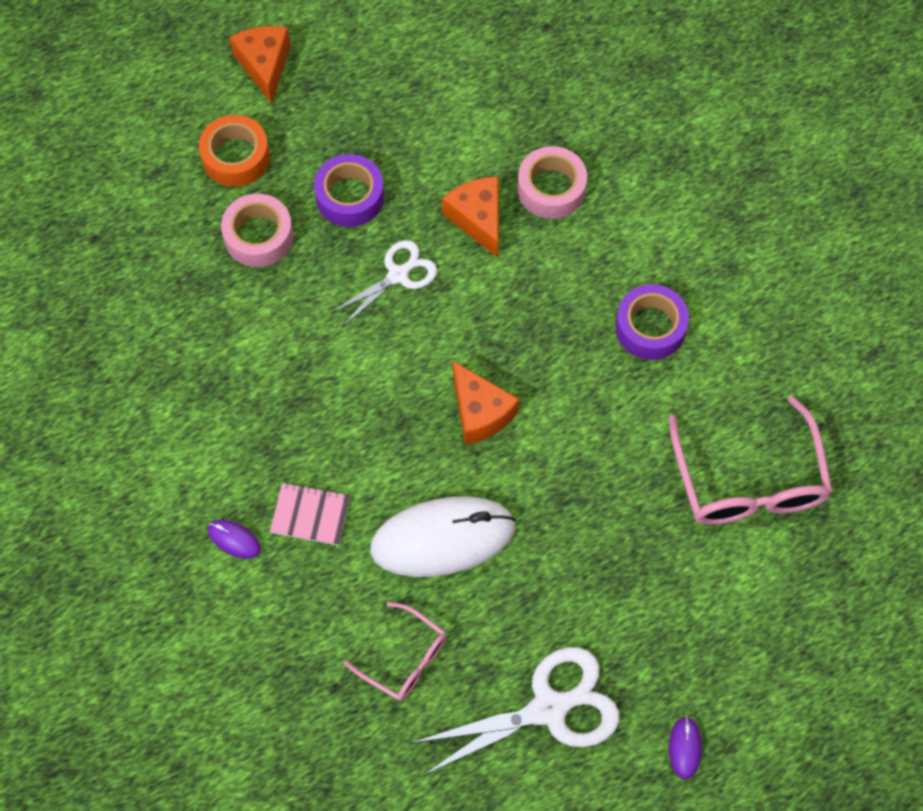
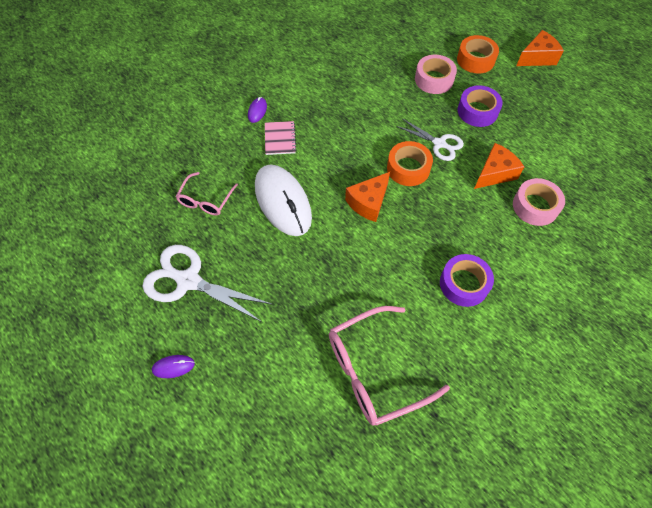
camera: 75 degrees right, 5 degrees down
(432, 335) = (408, 168): none -> orange tape
(549, 708) = (188, 280): white scissors -> white scissors turned 150 degrees clockwise

